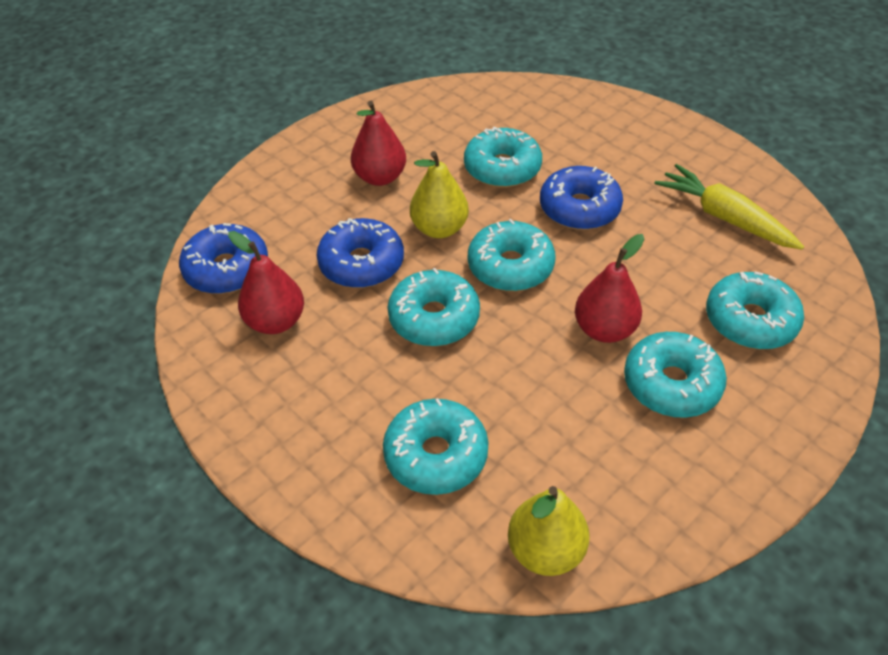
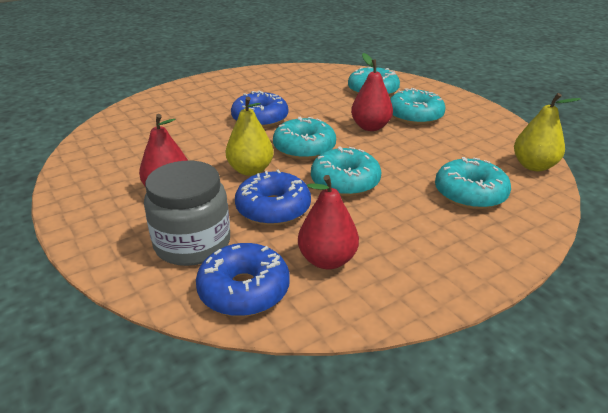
camera: 80 degrees left, 15 degrees down
(292, 218) = (192, 243): none -> grey jar
(502, 168) = (199, 138): turquoise donut -> none
(724, 217) = (292, 83): yellow carrot -> none

